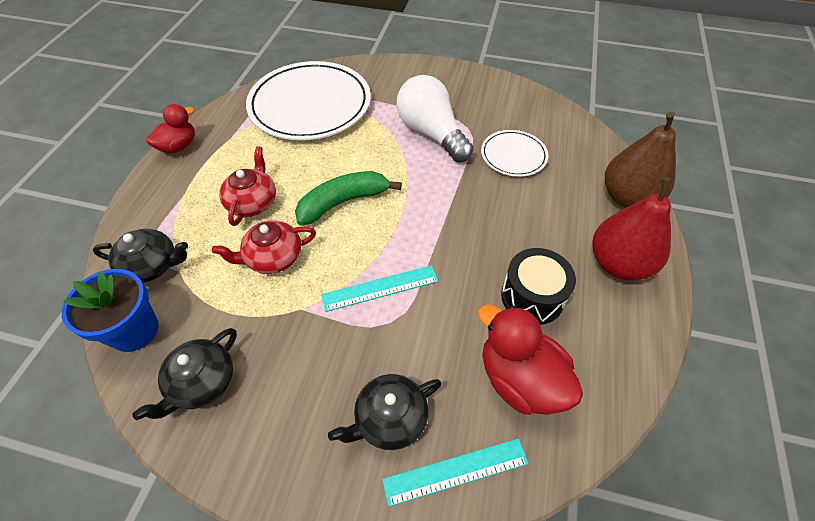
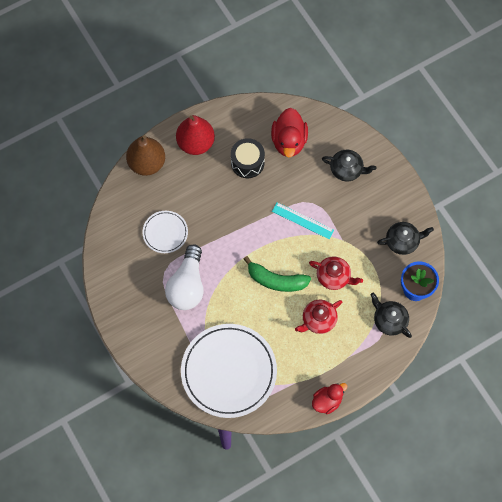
camera: 135 degrees left, 15 degrees up
(178, 146) = (327, 401): red duck -> red duck turned 150 degrees clockwise
(455, 471) = (341, 136): turquoise ruler -> none

